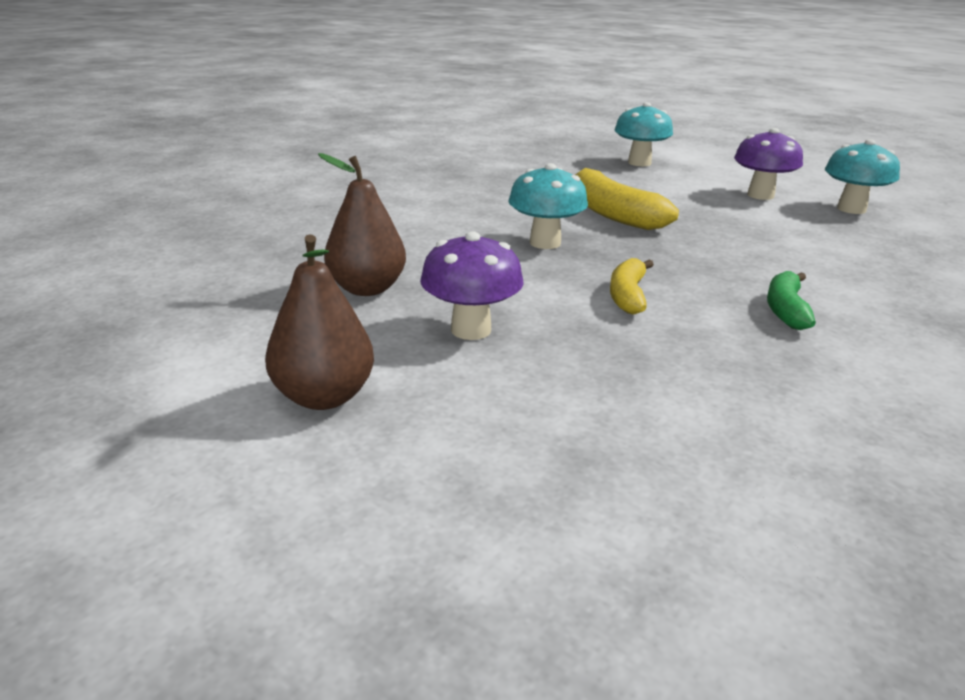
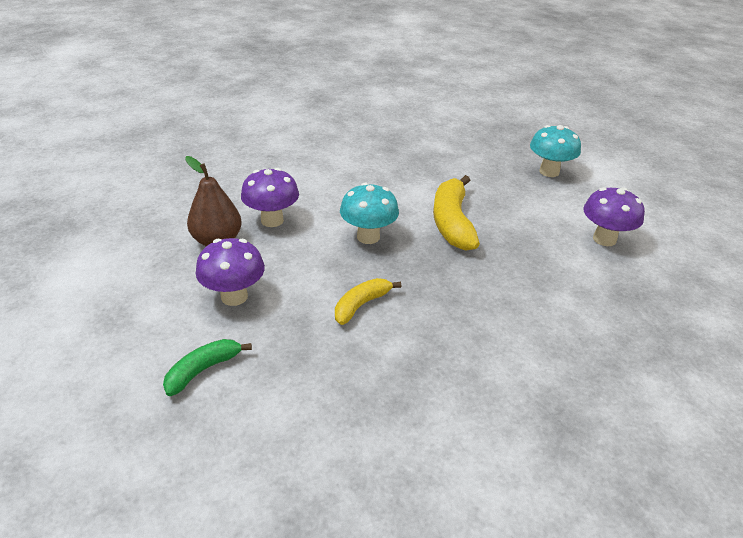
camera: 30 degrees right, 10 degrees up
(324, 397) = (111, 315): brown pear -> none
(410, 255) = (272, 220): none -> purple mushroom
(785, 310) = (453, 361): green banana -> green banana (203, 370)
(851, 209) = (667, 280): turquoise mushroom -> none

